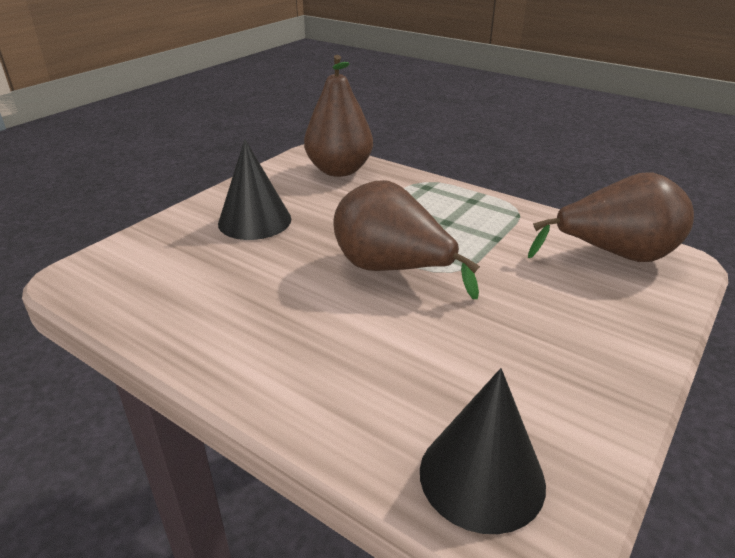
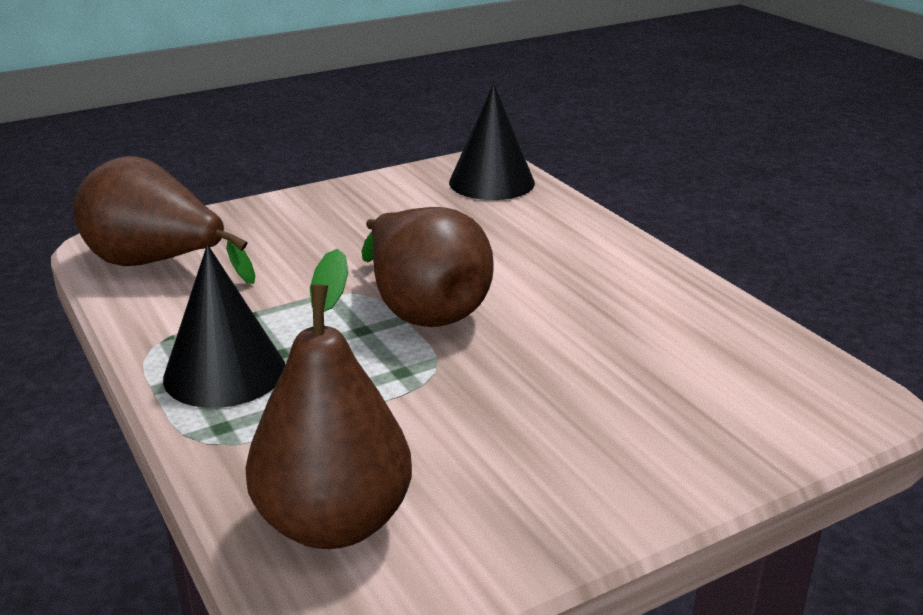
camera: 155 degrees left, 5 degrees down
(254, 221) = (570, 431): black cone -> black cone (224, 372)

